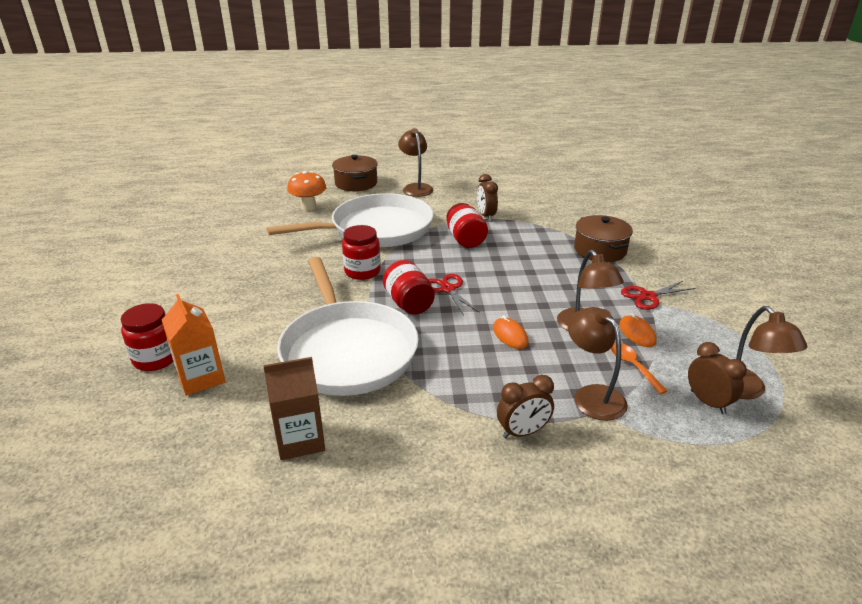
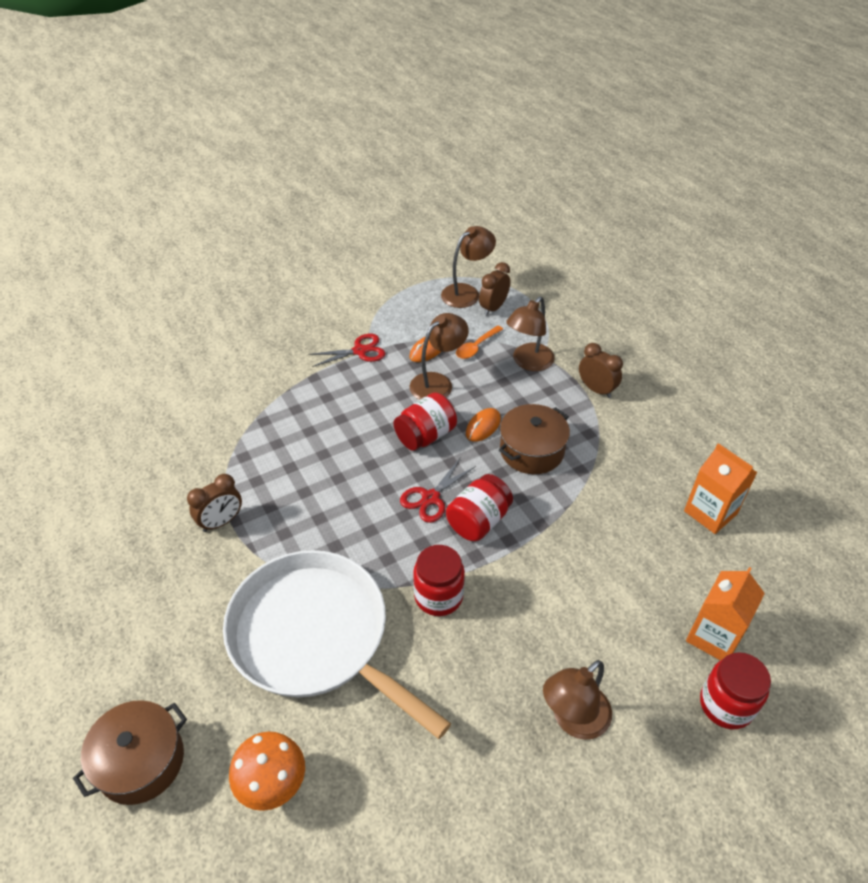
camera: 115 degrees left, 15 degrees up
(300, 440) = (710, 512): brown carton -> orange carton
(347, 350) = (588, 536): white pan -> none
(416, 188) = (138, 651): brown lamp -> brown lamp (573, 720)
(465, 239) = (303, 521): red jar -> red jar (425, 436)
(600, 250) = (277, 396): brown pot -> brown pot (531, 450)
(648, 296) = (360, 351): red scissors -> red scissors turned 60 degrees counterclockwise

